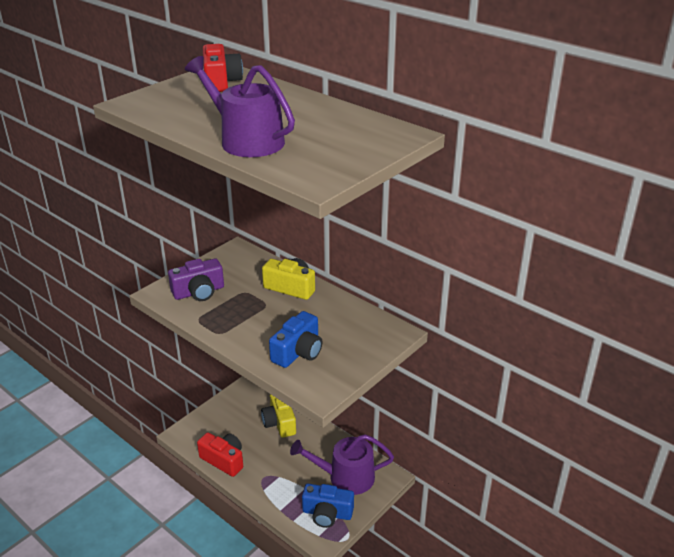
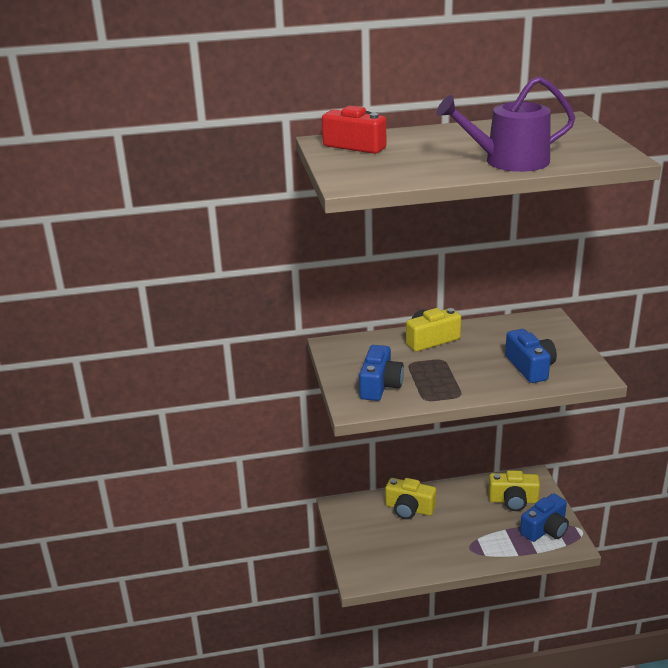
camera: 50 degrees left, 5 degrees down
(199, 292) = (380, 385): purple camera -> blue camera
(223, 460) = (423, 564): red camera -> none
(345, 477) = (513, 500): purple watering can -> yellow camera

